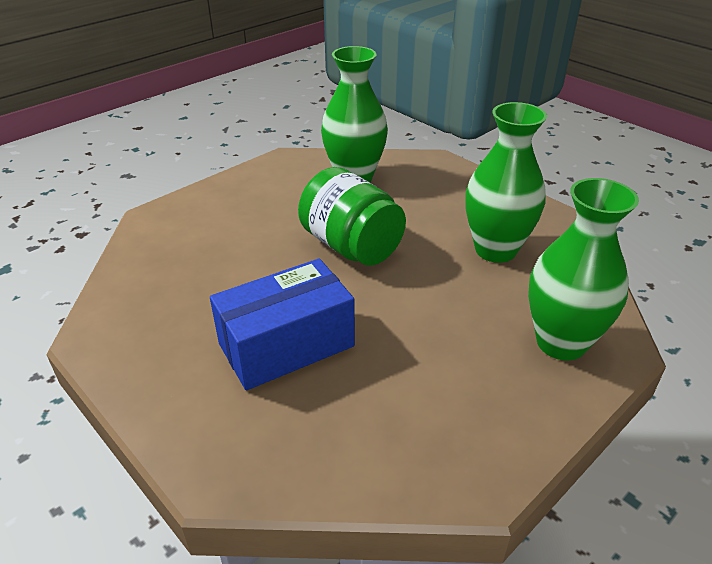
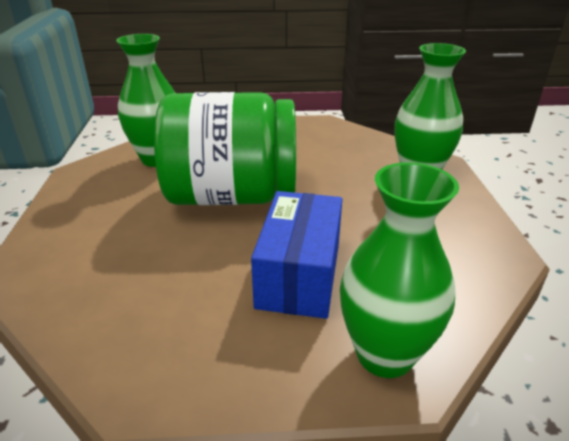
camera: 50 degrees left, 5 degrees down
(351, 246) = (232, 196): green jar -> green jar, size x1.55
(495, 250) = (315, 152): green vase -> green vase (384, 354)

